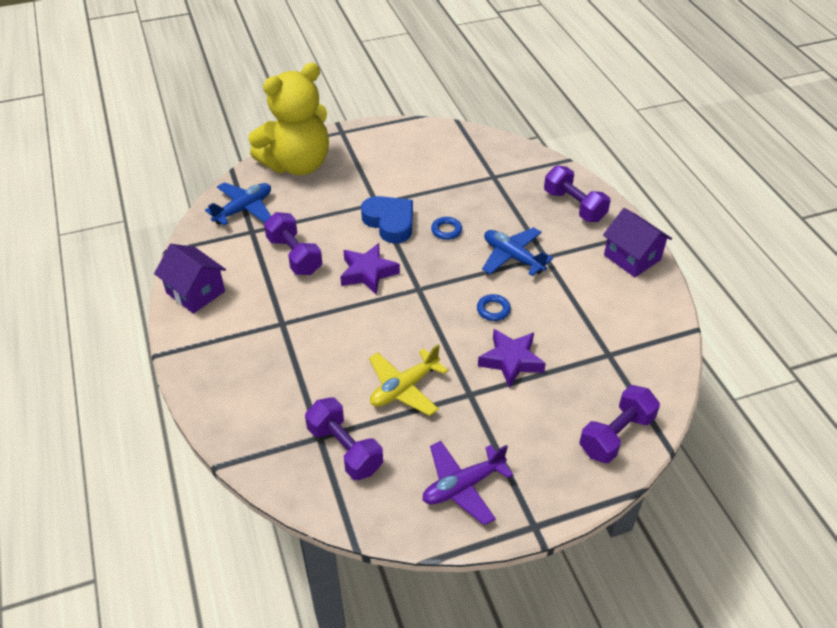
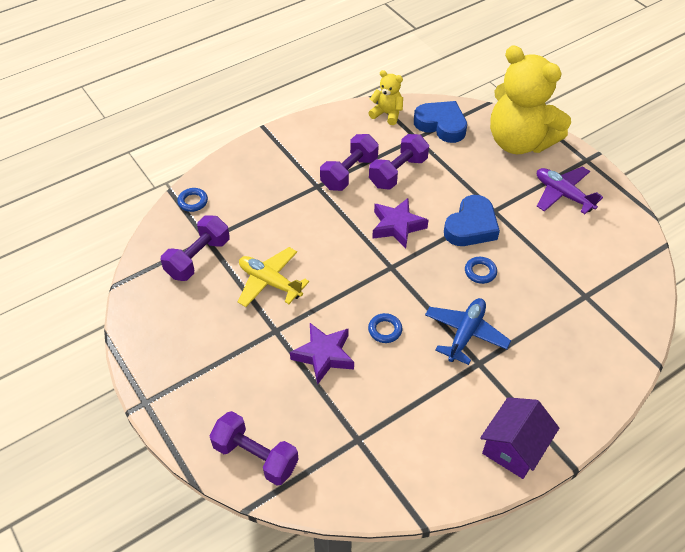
camera: 75 degrees right, 5 degrees up
(195, 292) = (332, 126): purple house -> none
(202, 245) = (387, 114): none -> yellow teddy bear
(244, 209) = (441, 125): blue plane -> blue heart
(251, 443) = (193, 202): none -> blue ring
(463, 486) = (176, 343): purple plane -> purple plane (563, 194)
(574, 206) = (575, 379): purple dumbbell -> purple dumbbell (349, 173)

